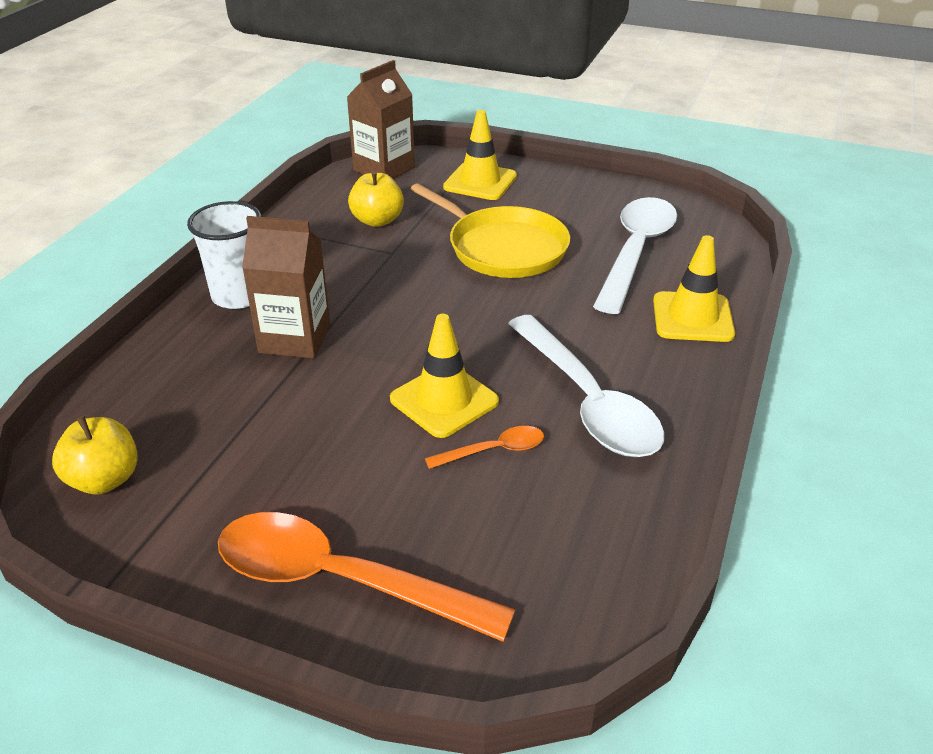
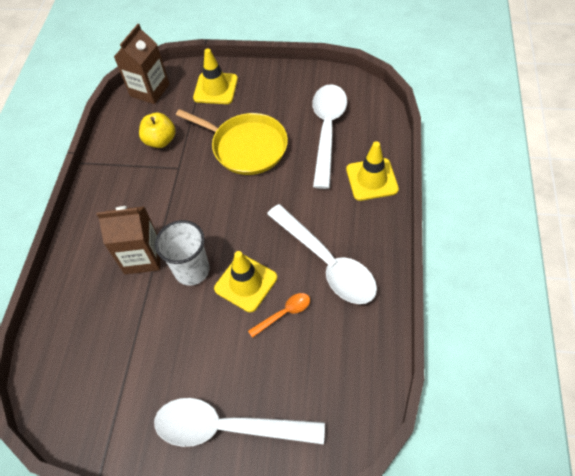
camera: 10 degrees left, 20 degrees up
(104, 480) = (70, 395): yellow apple -> none
(238, 296) = (95, 229): white cup -> white cup (192, 270)
(341, 581) = (227, 427): orange spoon -> white spoon

